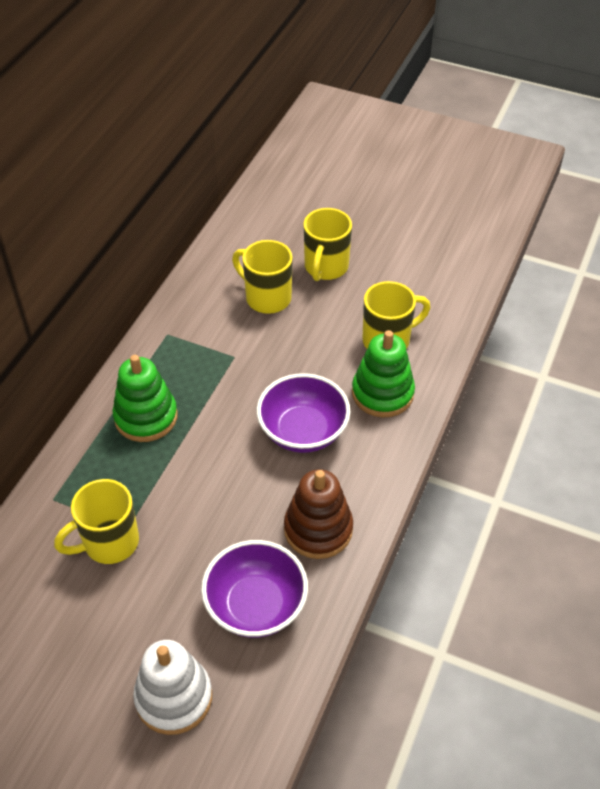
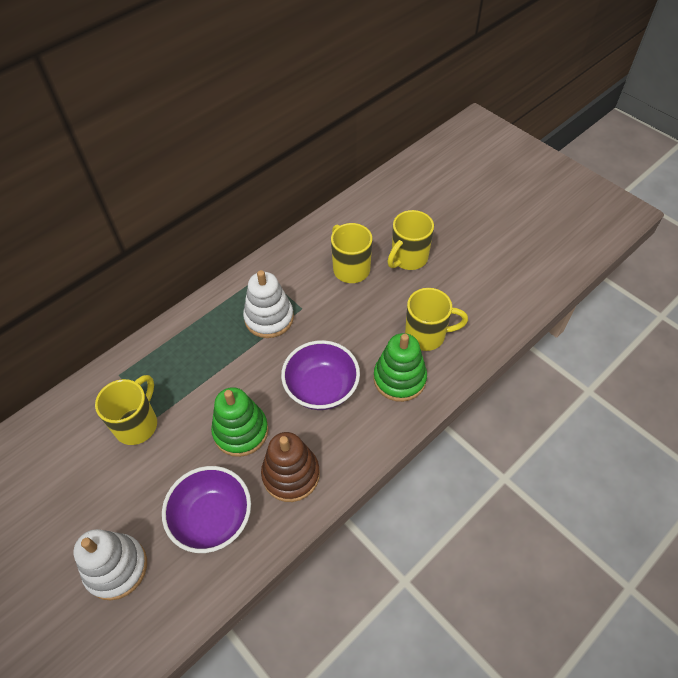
camera: 25 degrees right, 5 degrees up
(109, 543) = (137, 424): yellow mug -> yellow mug turned 120 degrees clockwise
(146, 417) = (214, 334): green stacking toy -> green stacking toy (241, 431)
(202, 379) = (269, 318): none -> white stacking toy

